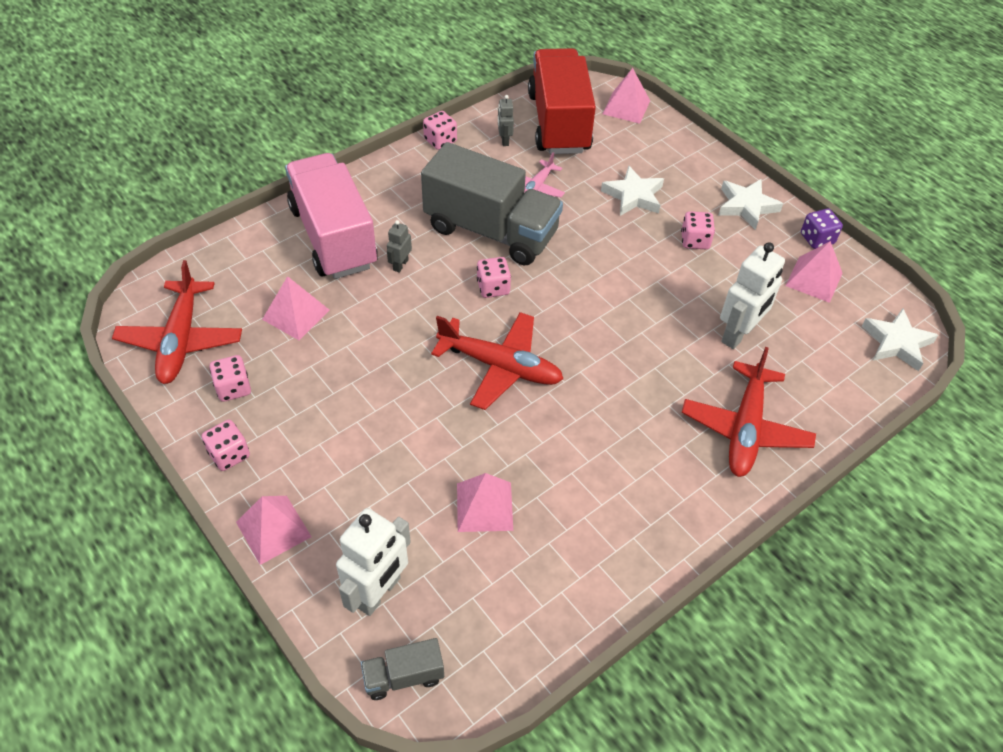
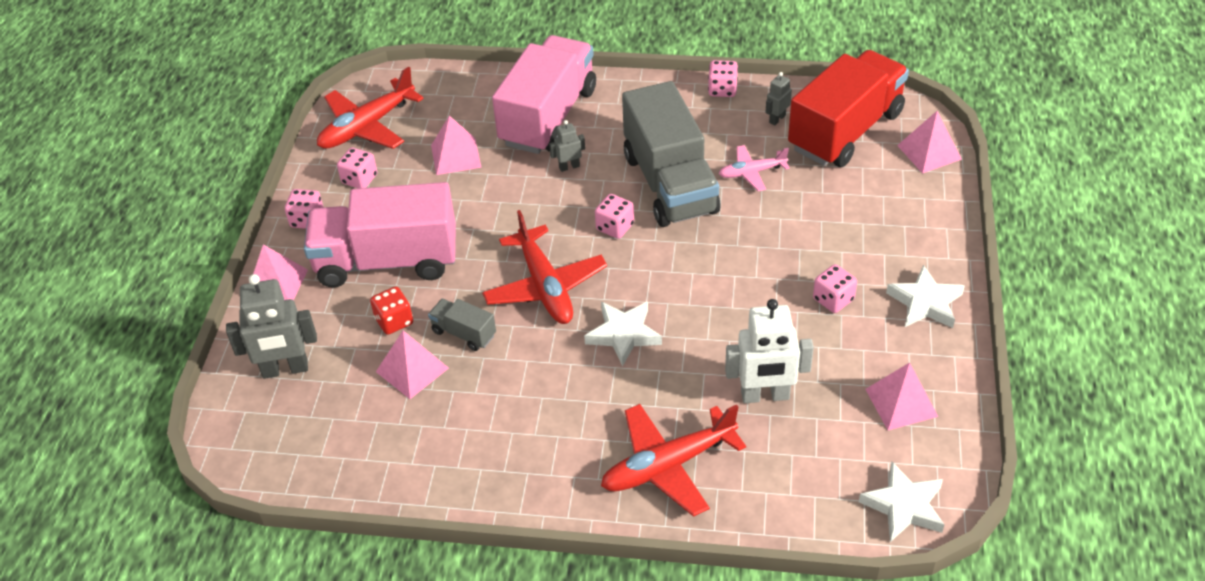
camera: 50 degrees right, 5 degrees down
(349, 437) = (387, 261): none -> pink truck
(379, 592) = (285, 369): white robot -> grey robot
(403, 676) = (238, 428): grey truck -> grey truck (464, 333)
(419, 480) = (394, 321): none -> red dice
(633, 196) = (829, 229): white star -> white star (623, 334)
(817, 239) = (956, 373): purple dice -> none

